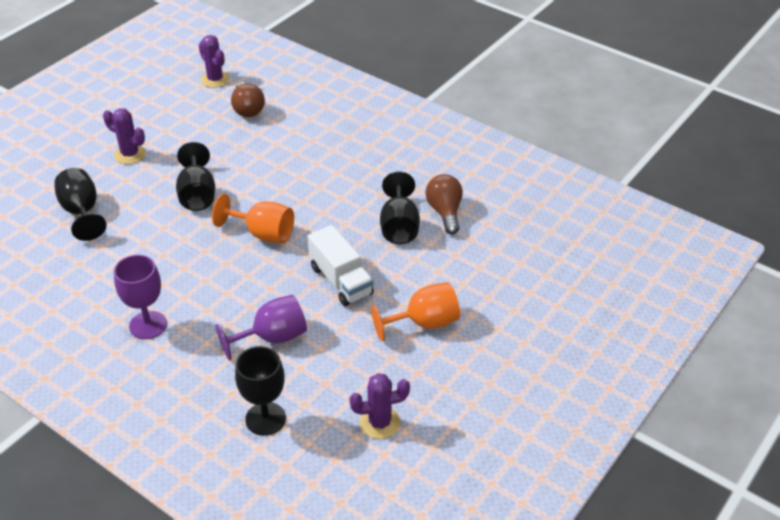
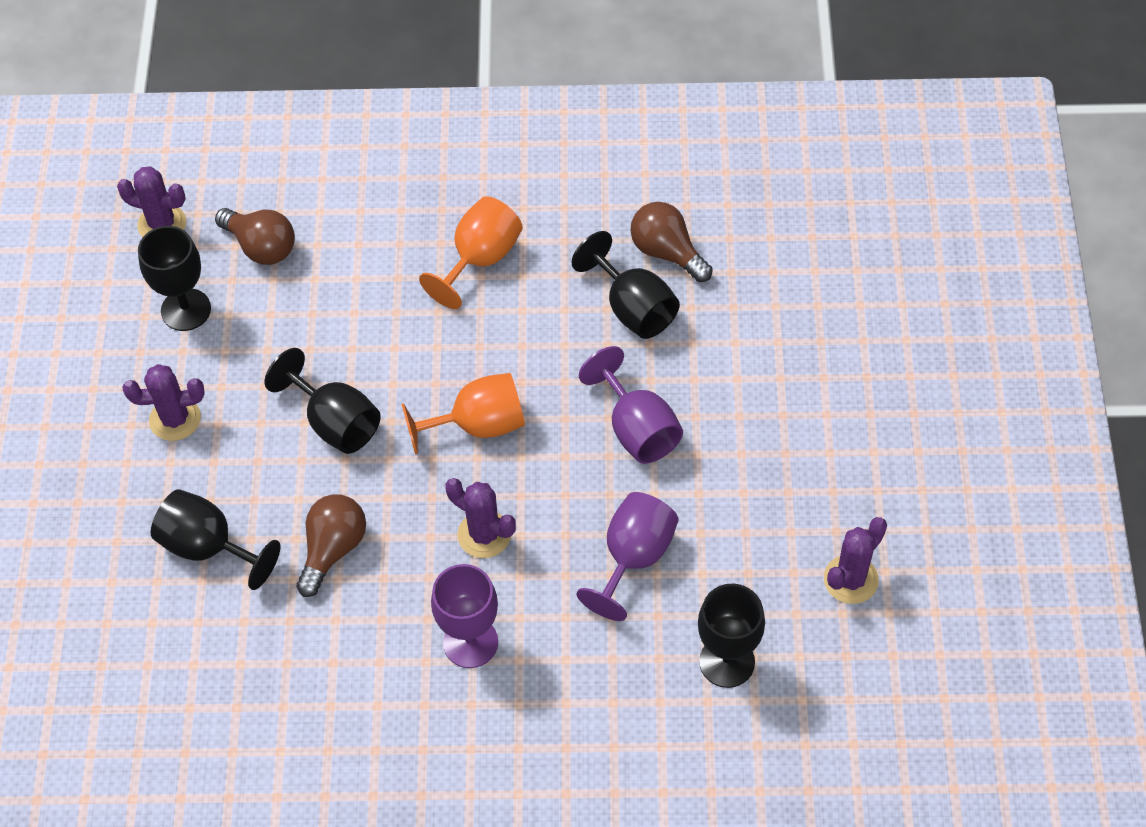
camera: 35 degrees left, 15 degrees up
(134, 245) = (333, 549): none -> brown light bulb
(186, 116) = (186, 310): none -> black goblet
(210, 282) = (484, 534): none -> purple cactus
(341, 281) = (637, 429): white truck -> purple goblet
(424, 323) = (783, 422): orange goblet -> orange goblet (480, 259)

